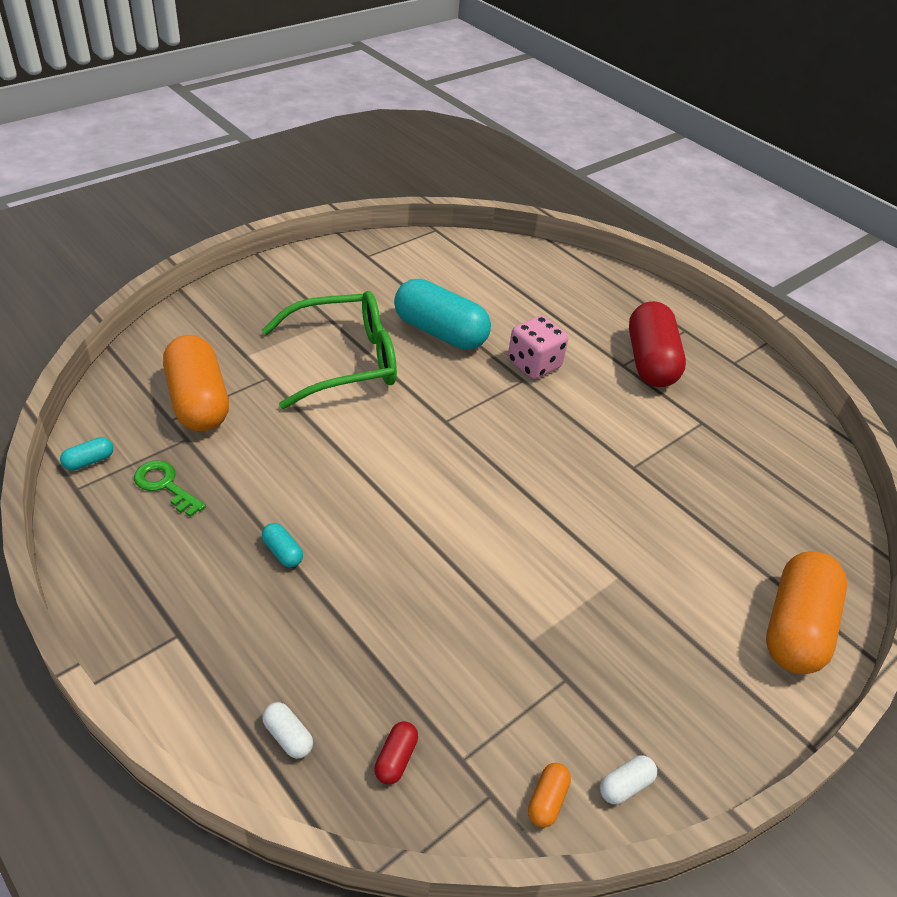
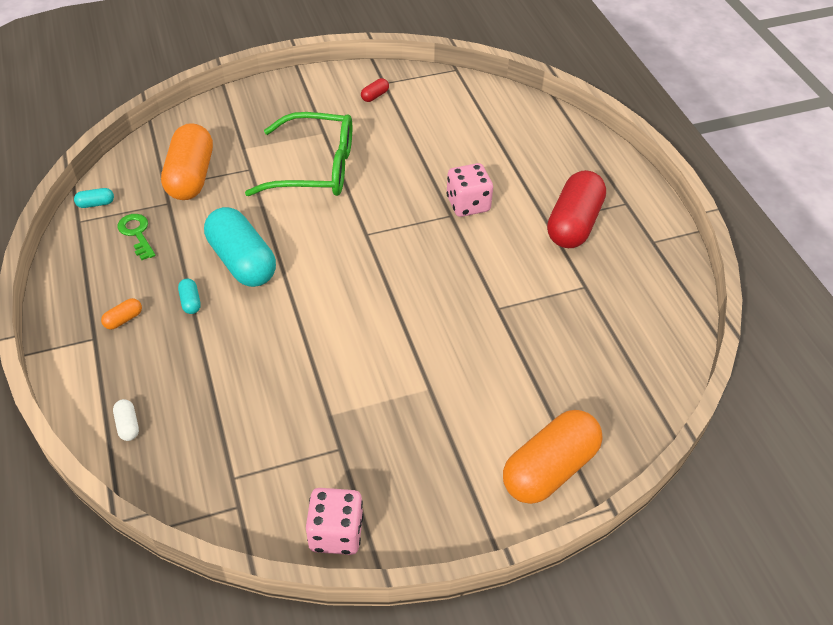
camera: 25 degrees right, 5 degrees up
(396, 758) = (189, 462): red capsule -> red capsule (375, 96)
(440, 332) = (405, 160): turquoise capsule -> turquoise capsule (242, 261)
(547, 800) = (274, 523): orange capsule -> orange capsule (123, 319)
(625, 785) = (336, 533): white capsule -> pink dice

